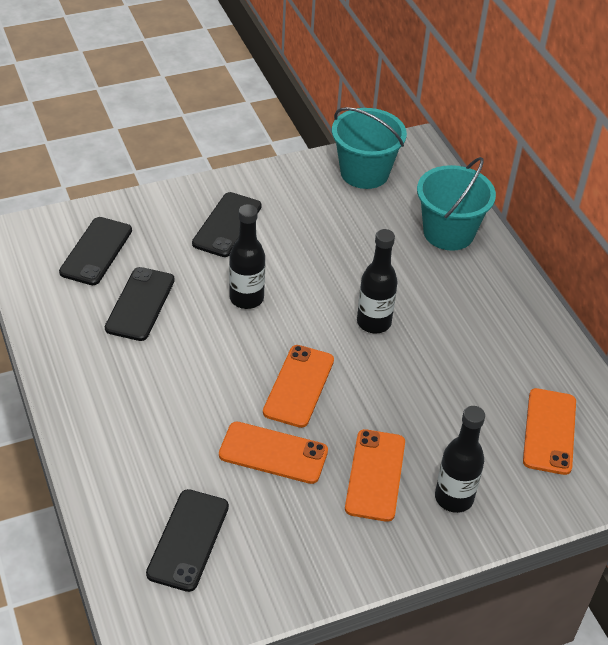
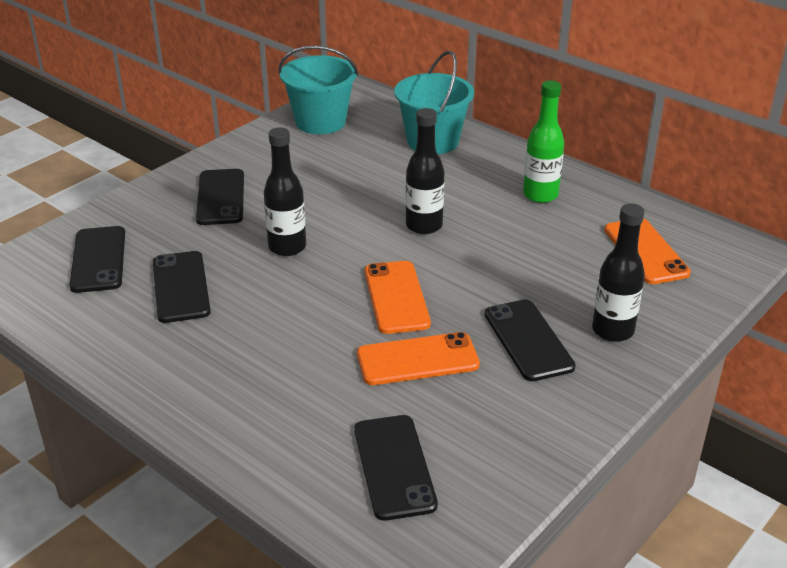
camera: 25 degrees left, 10 degrees down
(375, 475) = (528, 340): orange phone -> black phone
(501, 331) = (540, 195): none -> green bottle

